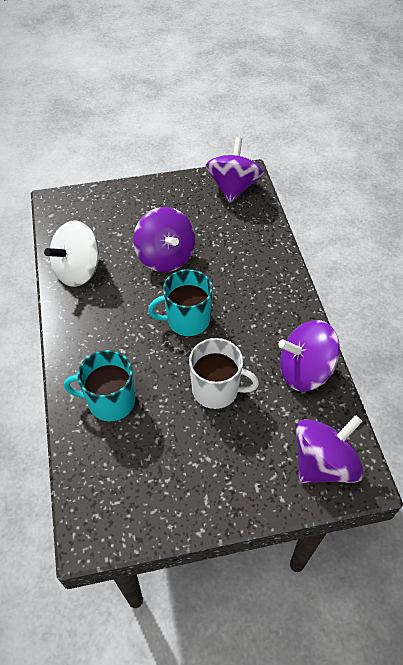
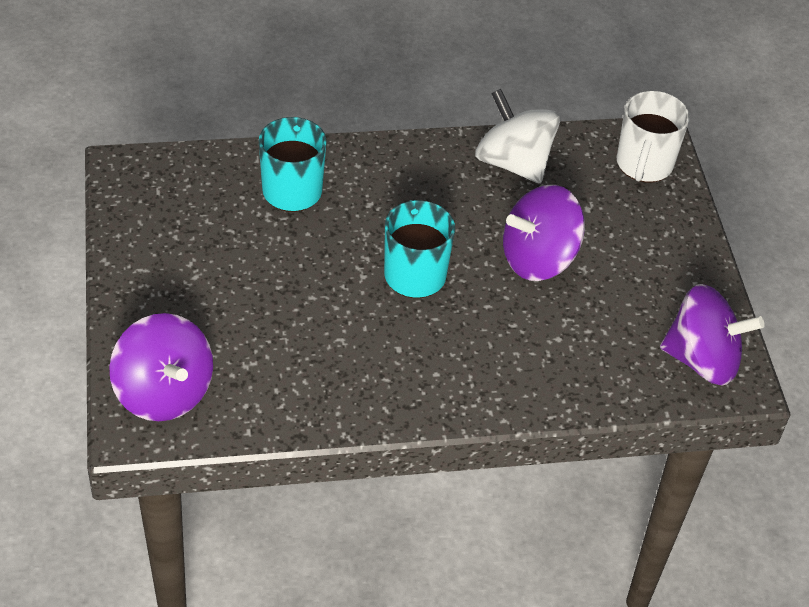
camera: 90 degrees right, 5 degrees down
(216, 389) = (293, 295): white mug -> white mug (644, 164)
(305, 371) = (310, 397): purple spinning top -> none

